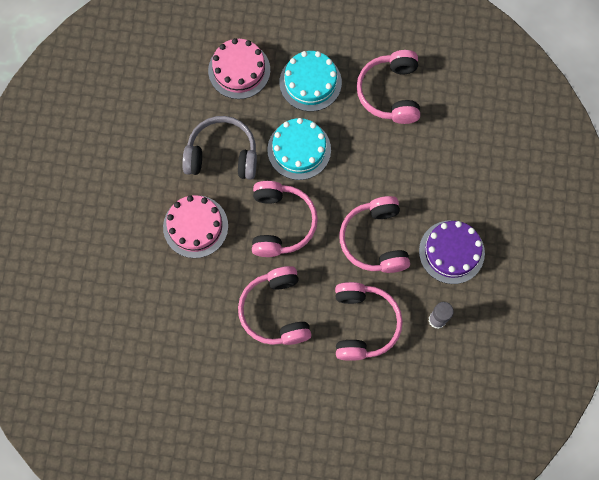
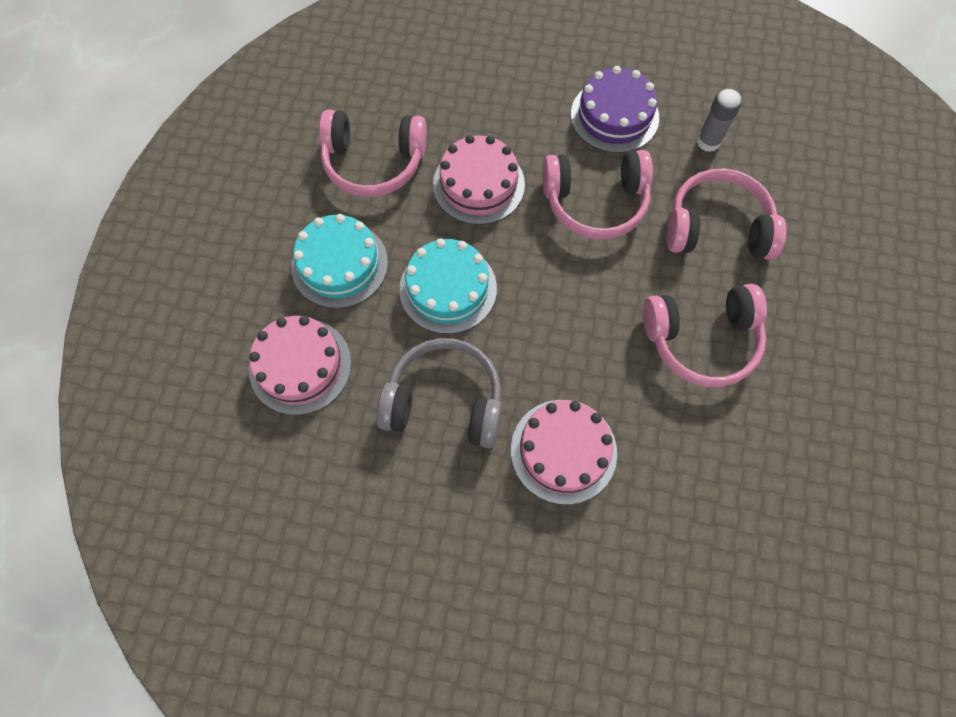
camera: 85 degrees left, 5 degrees down
(222, 155) = (444, 401): grey headphones -> grey headphones turned 90 degrees clockwise
(281, 223) = (564, 323): pink headphones -> none
(381, 162) = (478, 184): none -> pink cake

